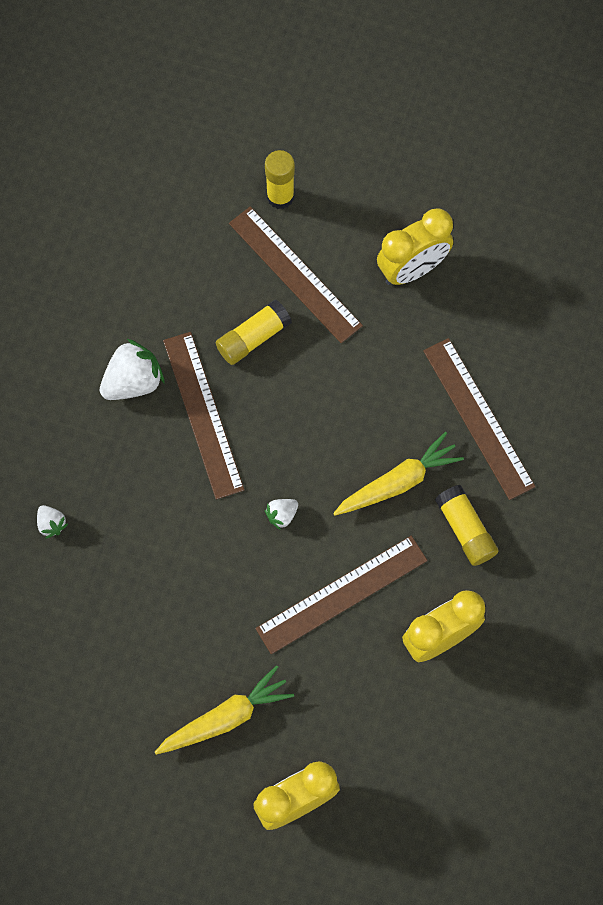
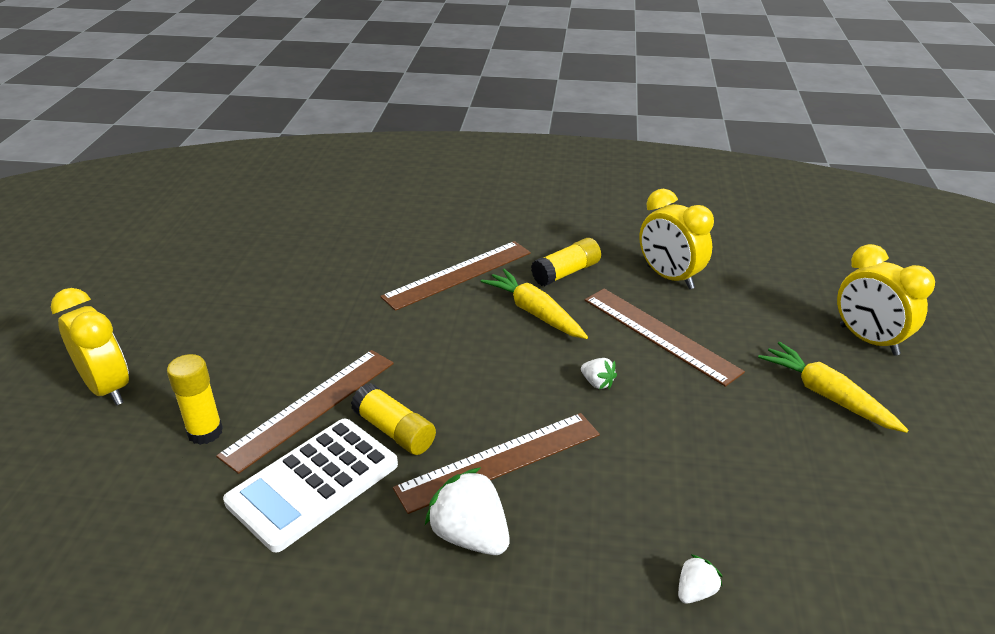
camera: 100 degrees left, 35 degrees down
(207, 276) = (313, 483): none -> white calculator
(412, 269) = (305, 325): yellow clock -> yellow clock (107, 388)

